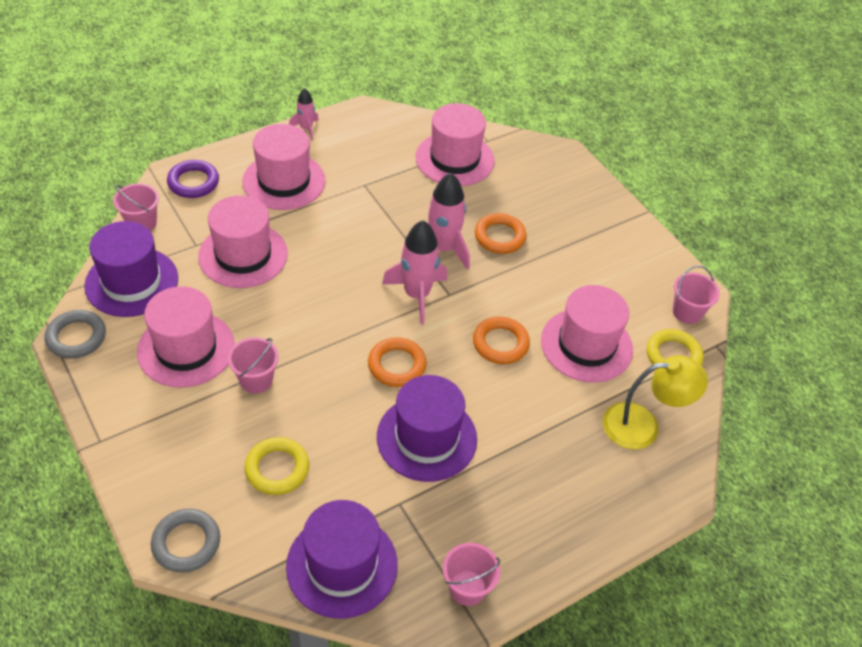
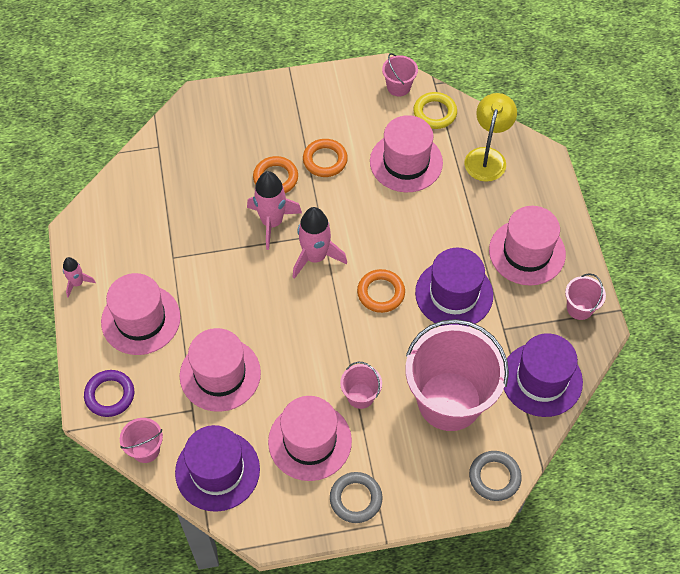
camera: 65 degrees left, 10 degrees up
(76, 337) = (266, 526): grey ring -> grey ring (356, 499)
(277, 469) = (449, 401): yellow ring -> pink bucket
(454, 159) = (170, 179): pink hat -> pink hat (527, 252)
(500, 343) = (384, 217): orange ring -> orange ring (325, 160)

